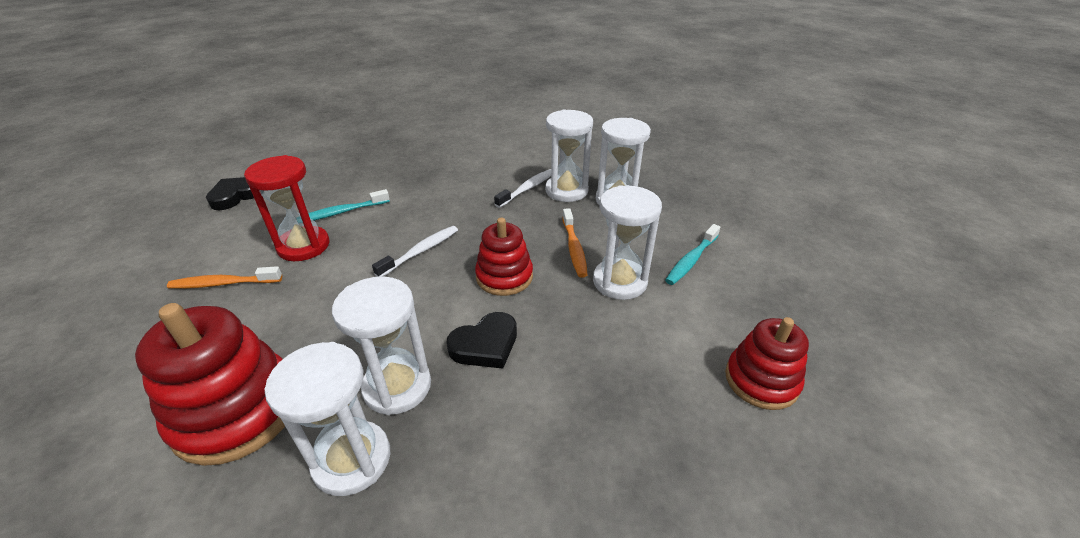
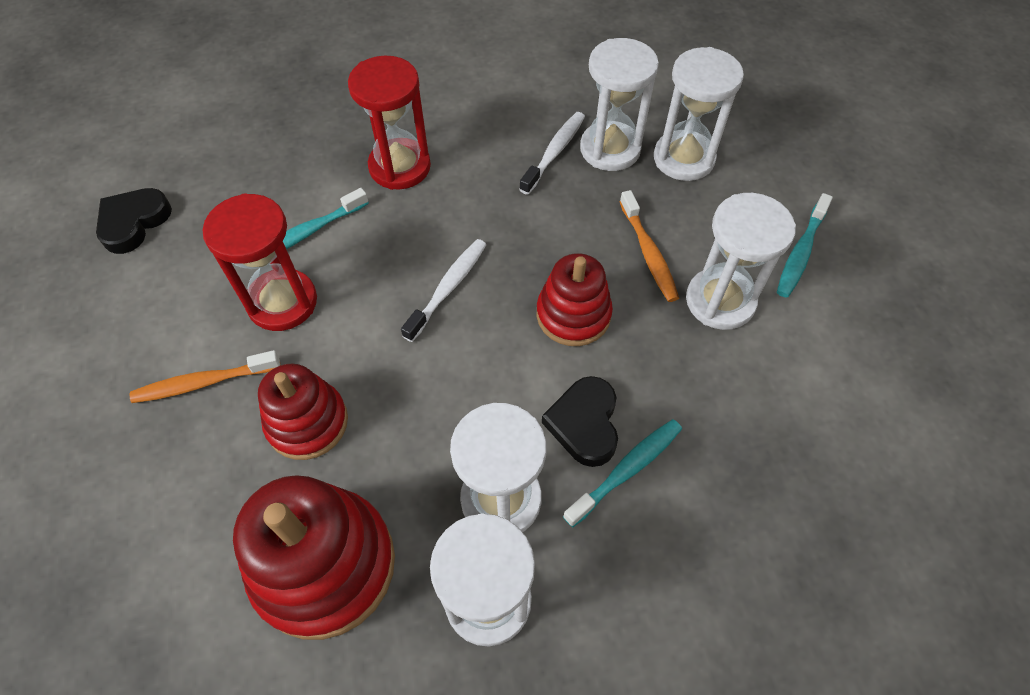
camera: 10 degrees left, 20 degrees up
(420, 186) = (400, 167): none -> red hourglass
(485, 345) = (584, 423): black heart -> black heart turned 135 degrees clockwise
(507, 381) = (627, 470): none -> turquoise toothbrush
(761, 380) = (909, 421): red stacking toy -> red stacking toy (307, 422)

